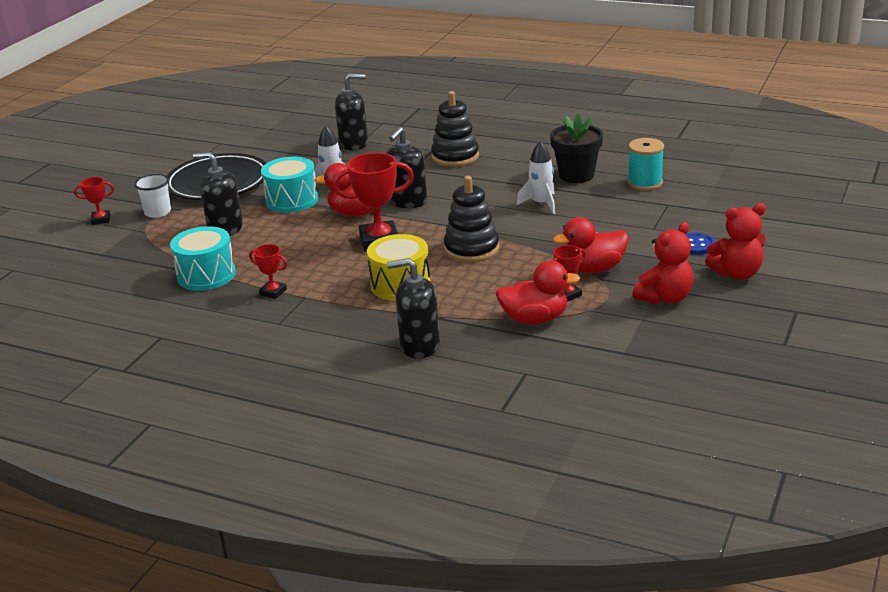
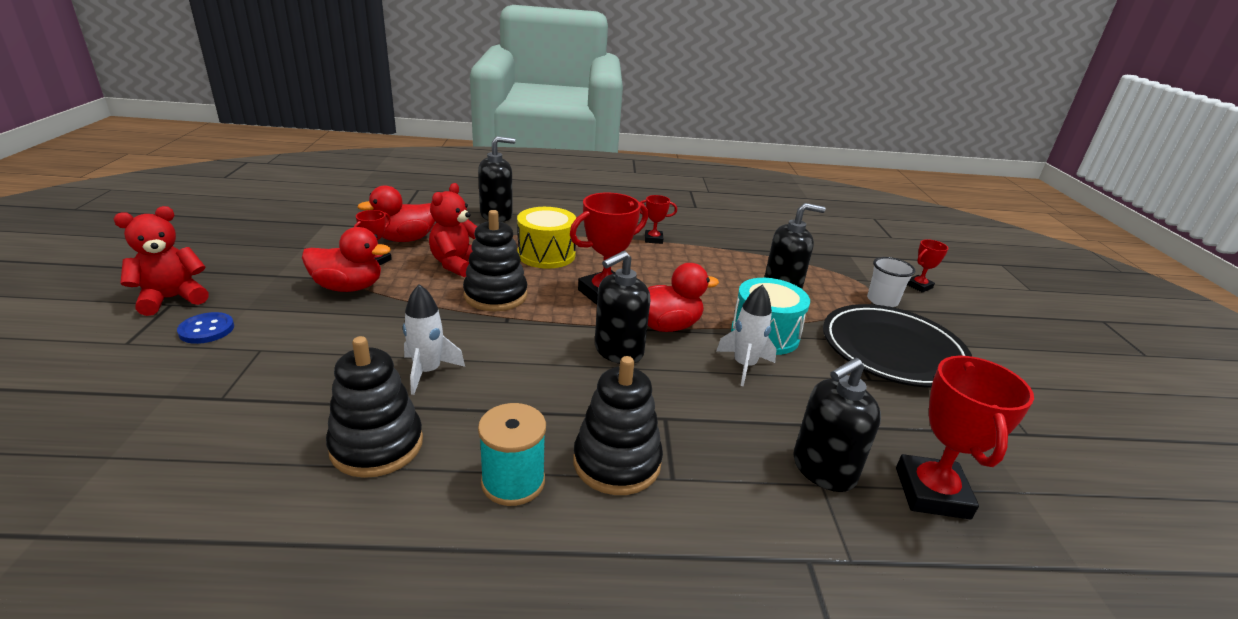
camera: 150 degrees right, 0 degrees up
(206, 275) = (729, 247): turquoise drum -> none
(314, 132) = (932, 493): none -> red trophy
(408, 202) = (618, 351): black soap dispenser -> black soap dispenser turned 135 degrees counterclockwise
(576, 175) = (377, 445): black flower pot -> black stacking toy
(593, 269) = (348, 287): red duck -> red duck turned 45 degrees clockwise
(645, 183) = (247, 444): turquoise spool -> turquoise spool (513, 482)
(665, 298) = (272, 266): red teddy bear -> red teddy bear (457, 264)

